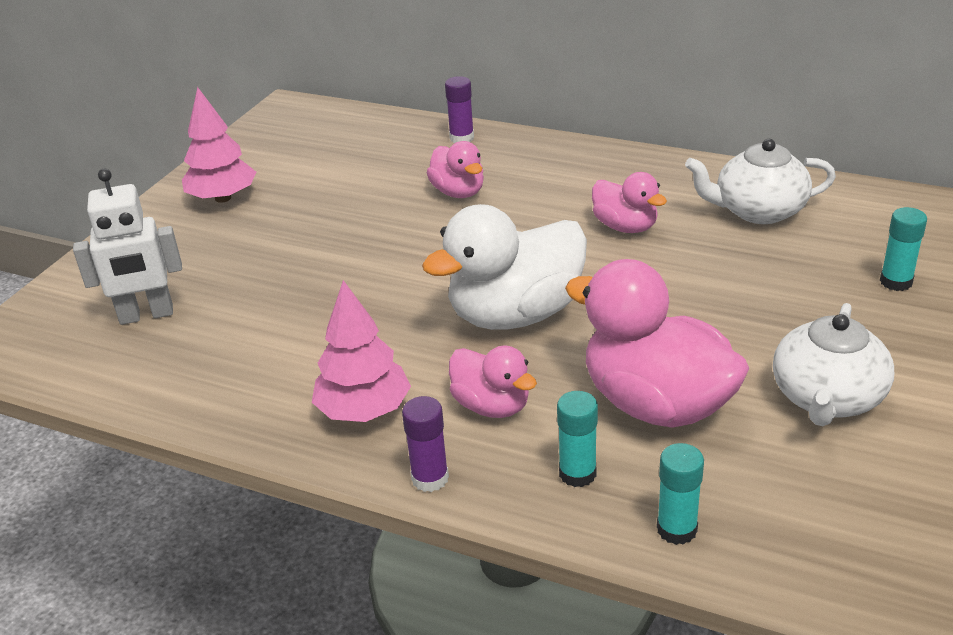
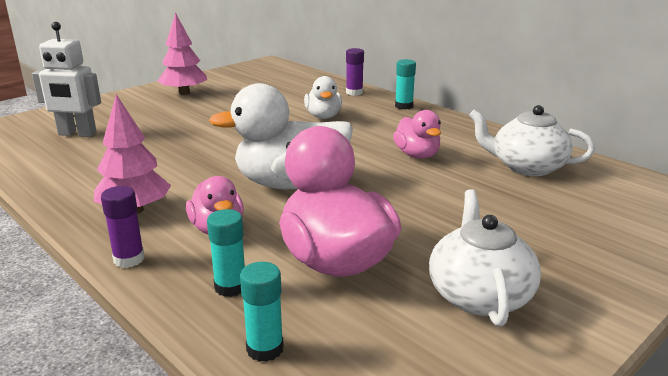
camera: 20 degrees right, 10 degrees down
(458, 192) = (323, 116): pink duck -> white duck
(827, 398) = (479, 295): white teapot -> white teapot turned 135 degrees clockwise
(896, 282) = (608, 233): turquoise glue stick -> turquoise glue stick (404, 106)

